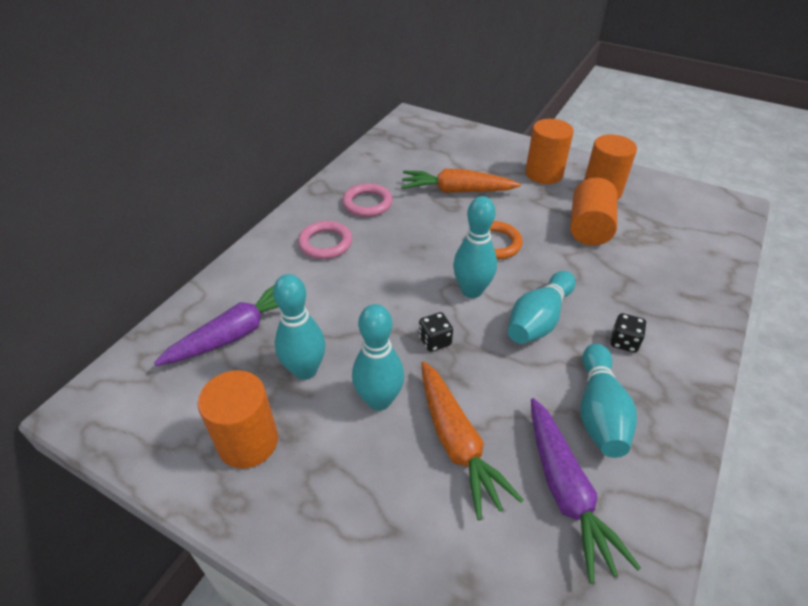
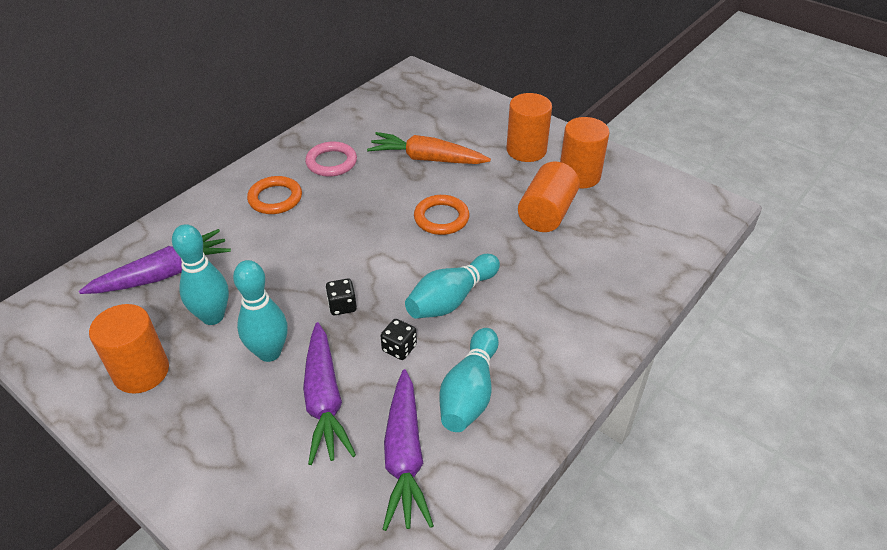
camera: 10 degrees right, 0 degrees up
(325, 243) = (275, 198): pink ring -> orange ring
(457, 443) = (324, 400): orange carrot -> purple carrot
(472, 291) = (398, 262): turquoise bowling pin -> none
(624, 342) = (526, 331): black dice -> black dice (399, 348)

